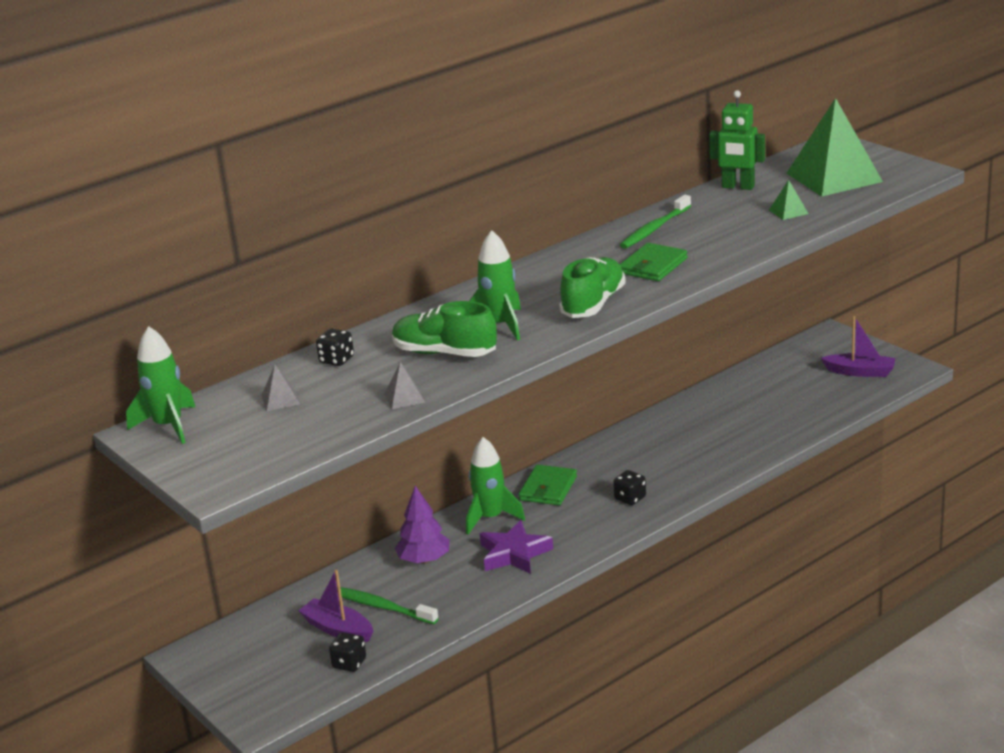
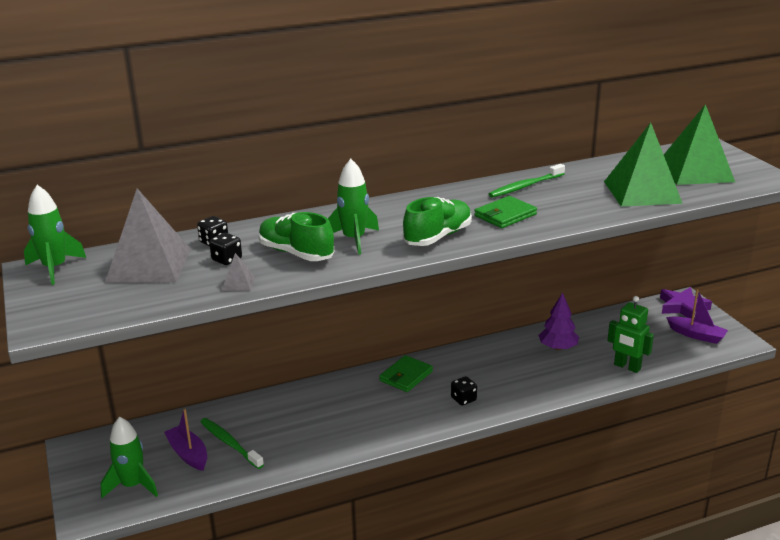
camera: 15 degrees right, 0 degrees up
(280, 399) = (149, 265): grey pyramid -> grey pyramid, size x2.50
(349, 663) = (178, 486): black dice -> black dice (227, 260)
(424, 560) = (283, 412): purple tree -> purple tree (558, 347)
(490, 518) = (350, 390): green rocket -> green rocket (132, 486)
(514, 554) = (351, 424): purple star -> purple star (682, 307)
(738, 187) = (611, 166): green robot -> green robot (627, 367)
(788, 211) = (642, 192): green pyramid -> green pyramid, size x2.50

